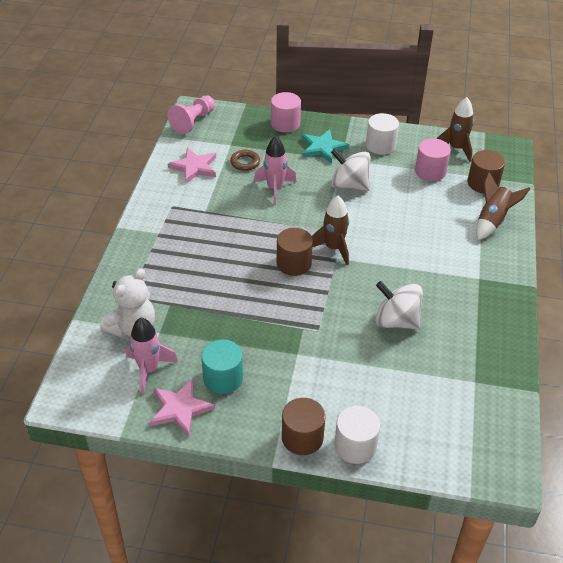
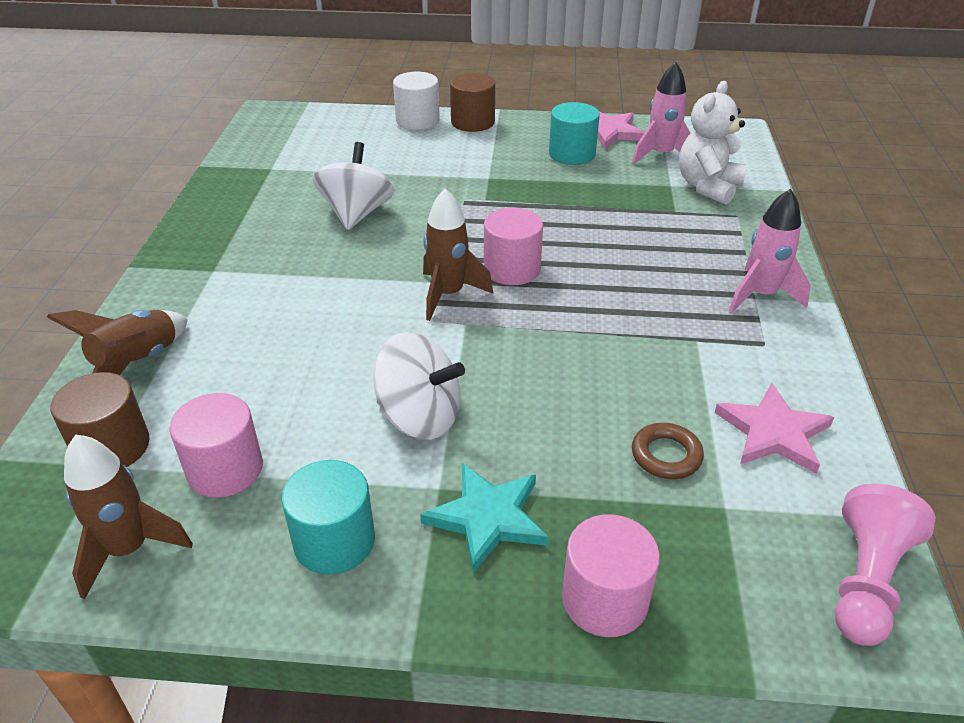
camera: 175 degrees right, 5 degrees down
(275, 189) = (578, 395): pink rocket -> pink rocket (761, 295)
(294, 263) = (512, 269): brown cylinder -> pink cylinder
(380, 145) = (334, 541): white cylinder -> turquoise cylinder
(396, 321) = (357, 214): white spinning top -> white spinning top turned 105 degrees counterclockwise

